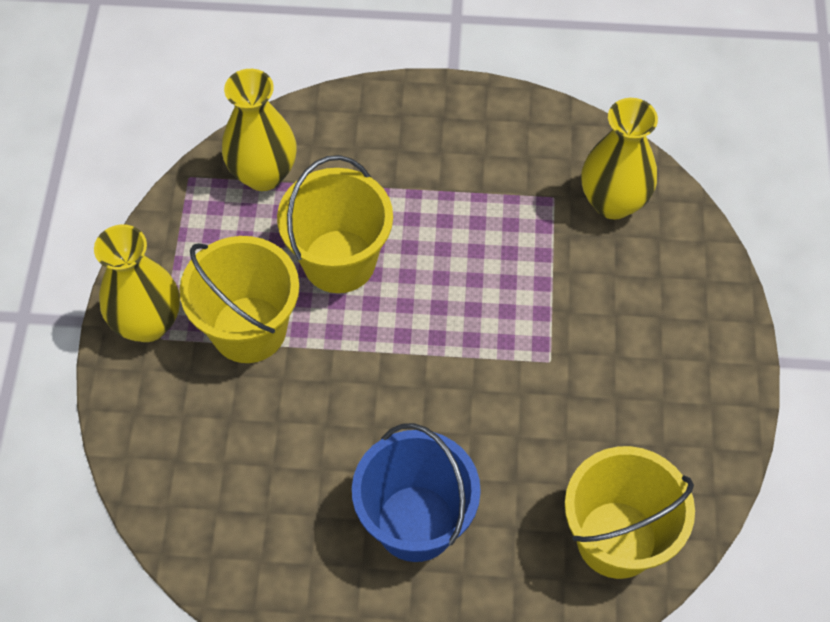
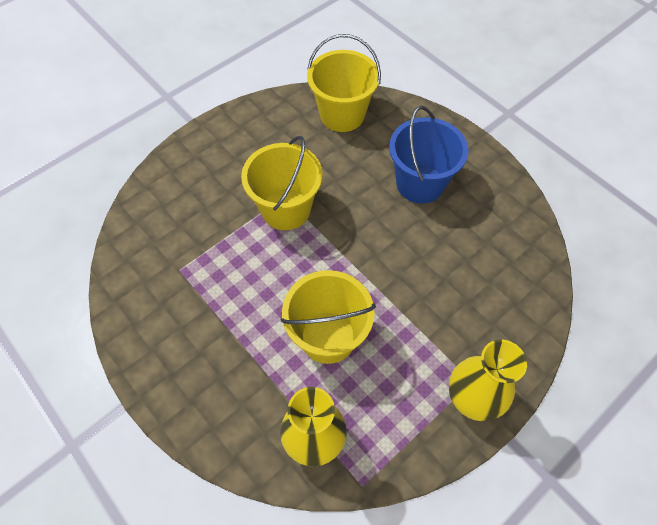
camera: 135 degrees left, 0 degrees up
(249, 329) = (416, 341): yellow bucket -> yellow bucket (286, 209)
(613, 202) = (156, 240): yellow vase -> none

